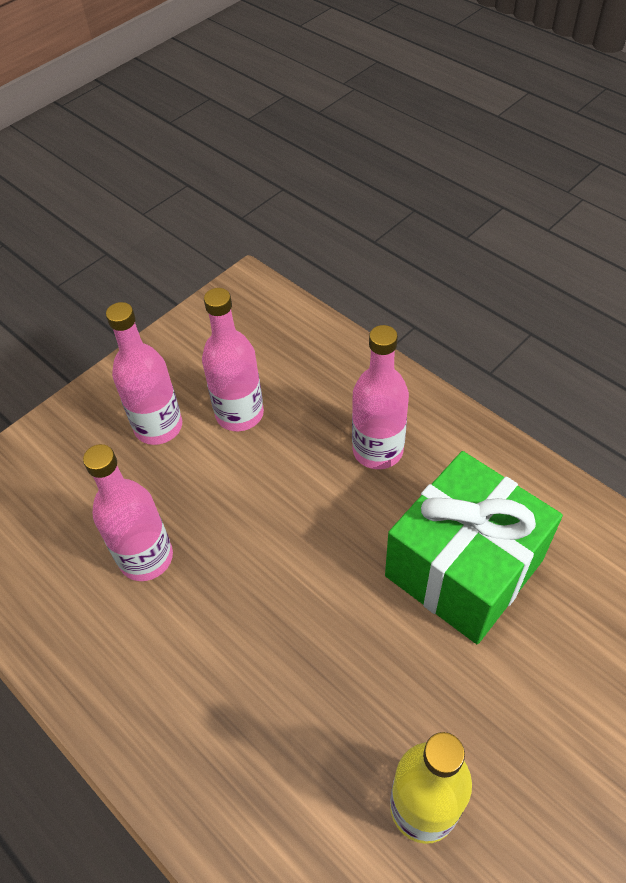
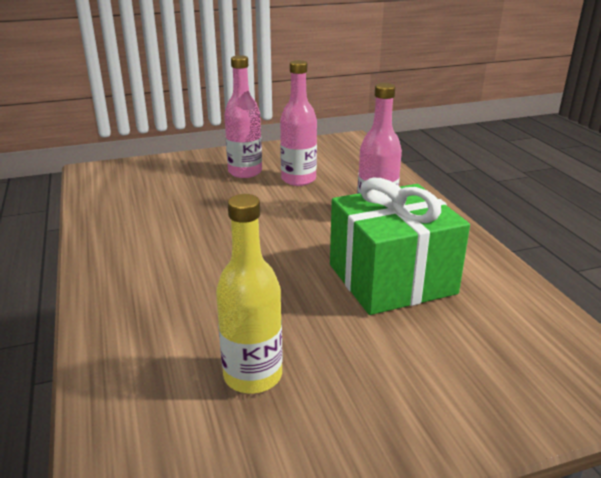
camera: 25 degrees right, 25 degrees down
(146, 558) = (186, 214): pink bottle -> none

